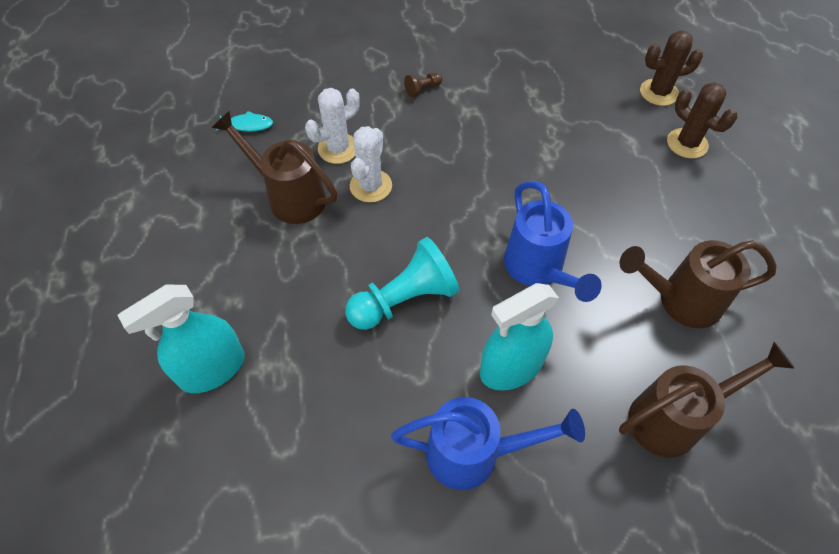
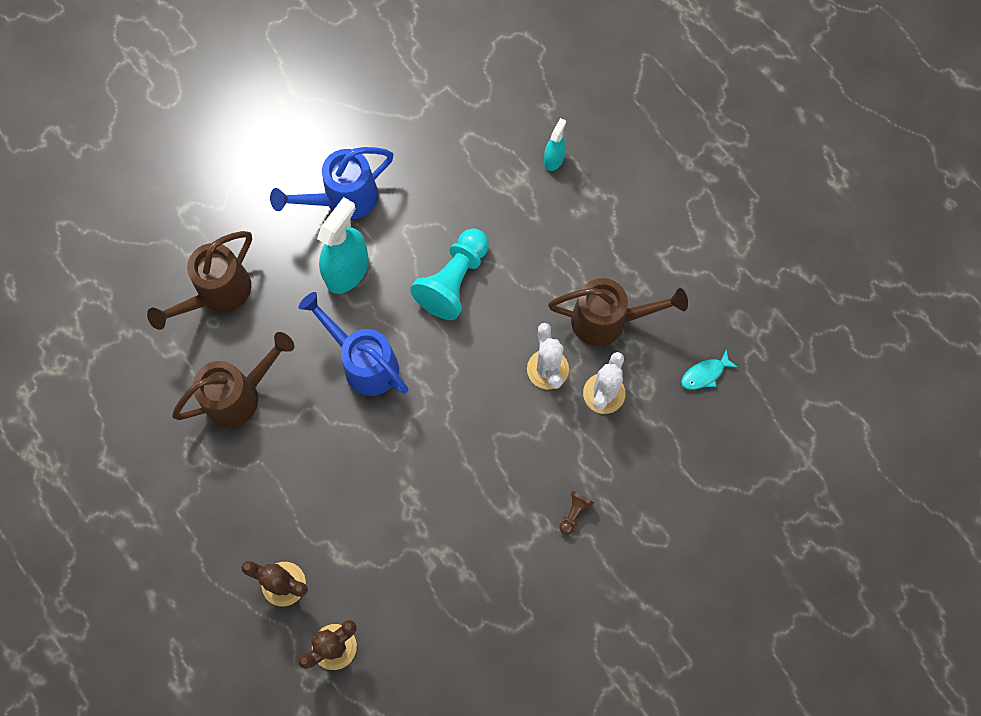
camera: 150 degrees right, 15 degrees up
(212, 369) = (554, 159): turquoise spray bottle -> turquoise spray bottle, size x0.52

